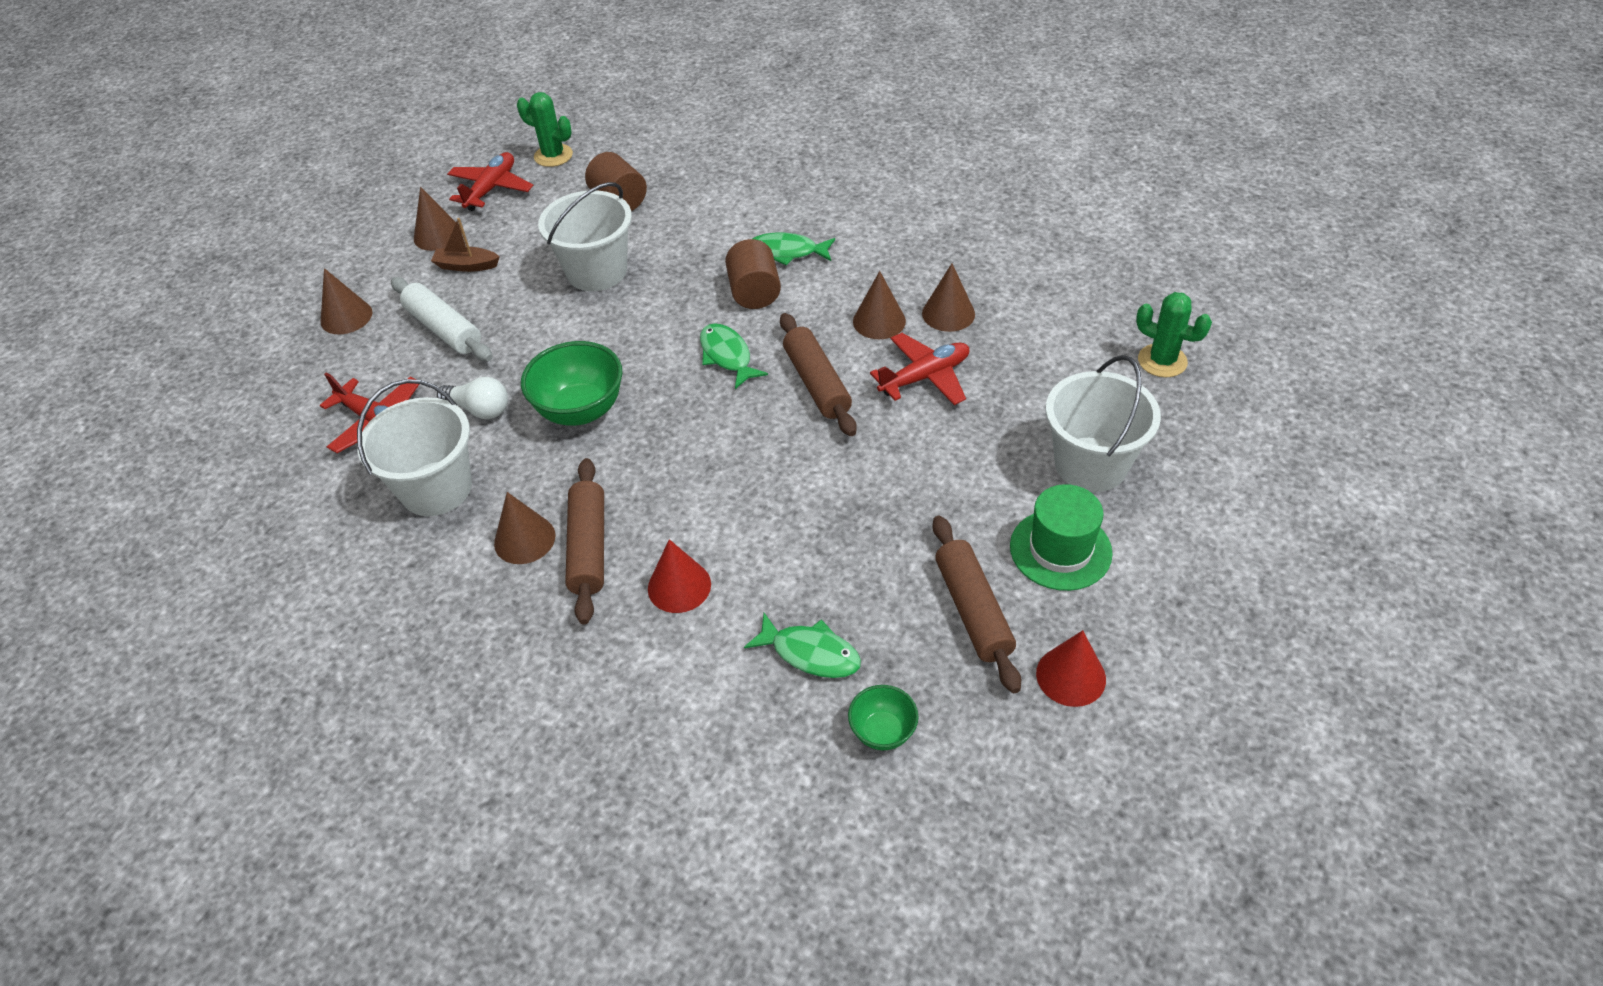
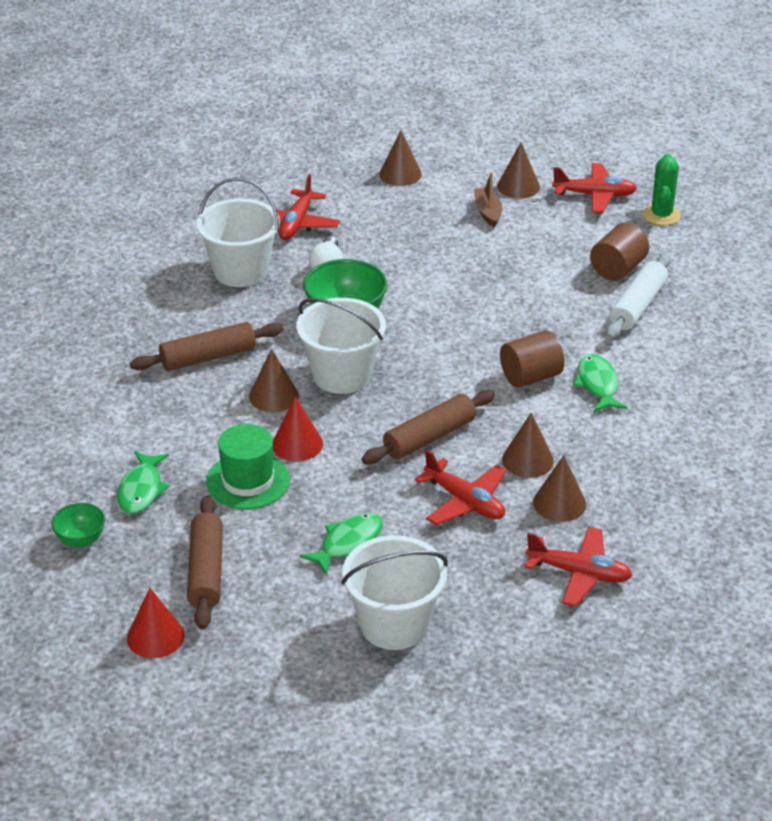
camera: 70 degrees right, 10 degrees down
(444, 329) = (407, 224): white rolling pin -> white rolling pin (637, 306)
(524, 539) = (206, 325): brown cone -> brown cone (273, 396)
(597, 271) = (514, 281): white bucket -> white bucket (342, 375)
(679, 586) = (185, 410): red cone -> red cone (297, 444)
(727, 356) = (441, 379): green fish -> green fish (348, 543)
(973, 610) = (206, 571): brown rolling pin -> brown rolling pin turned 60 degrees counterclockwise
(1048, 322) = (579, 573): none -> red plane
(1060, 549) = (286, 615): green hat -> green hat (248, 481)
(1162, 361) = (557, 662): green cactus -> none

